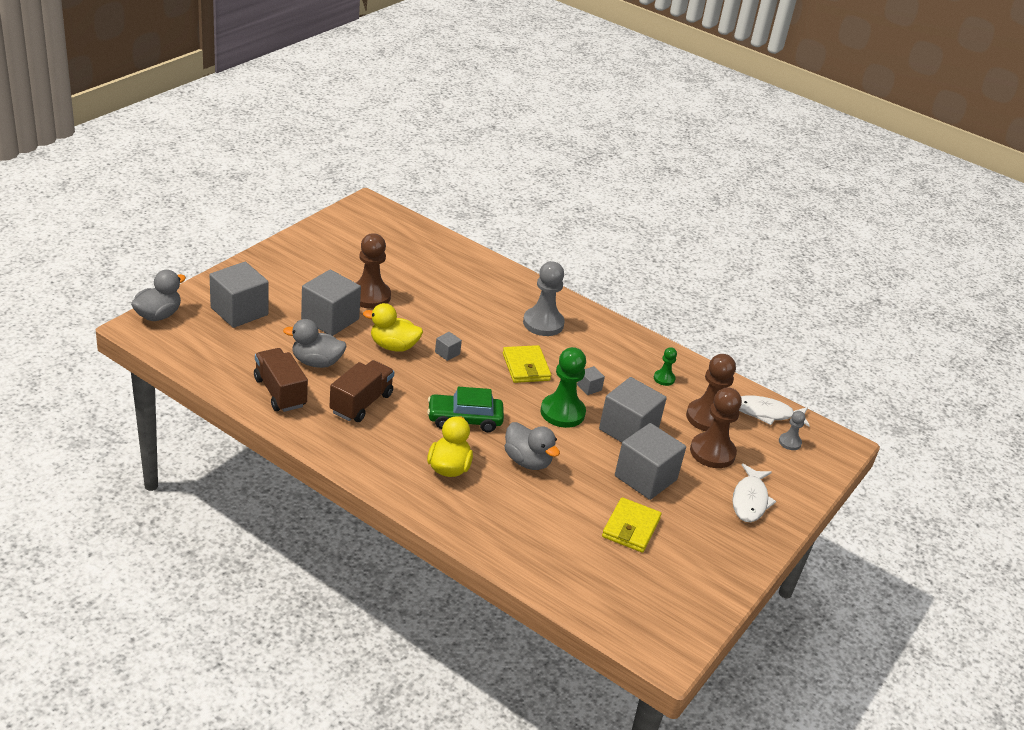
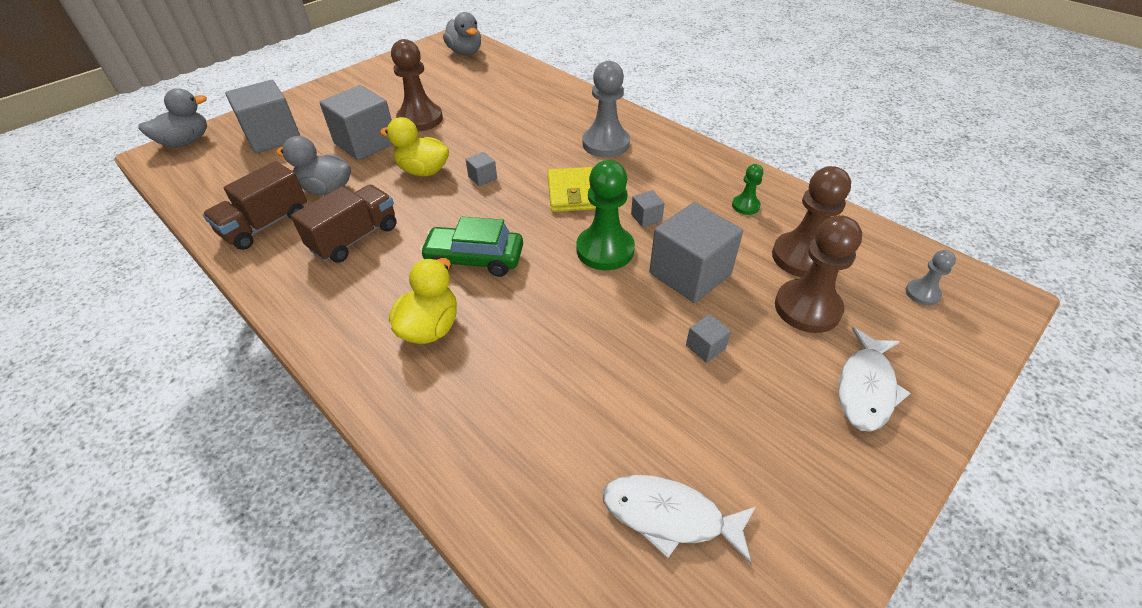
camera: 15 degrees right, 10 degrees up
(280, 392) = (266, 225): brown truck -> brown truck turned 120 degrees counterclockwise
(527, 461) = (541, 319): grey duck -> grey duck (465, 52)
(631, 528) = (672, 434): yellow wallet -> none
(645, 478) = (705, 347): grey cube -> grey cube, size x0.43
(766, 413) = (885, 251): white fish -> white fish (669, 516)

